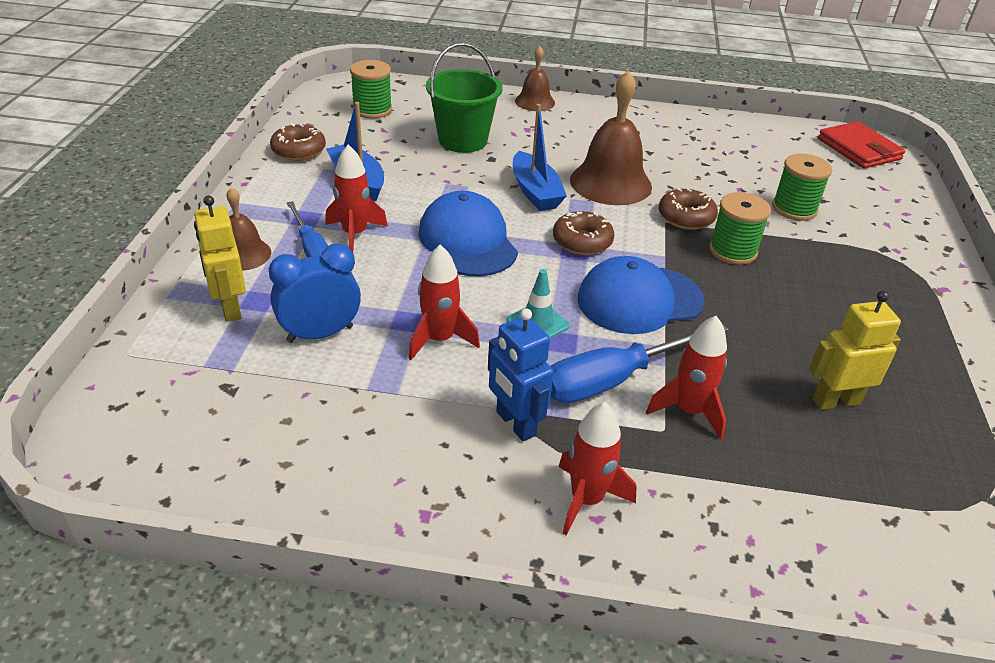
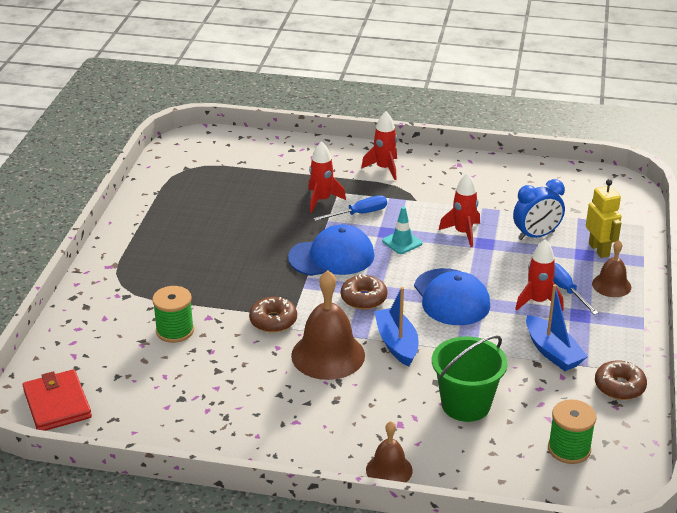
camera: 175 degrees left, 5 degrees down
(515, 424) = (417, 195): blue robot -> none
(615, 379) = (359, 214): blue screwdriver -> blue screwdriver, size x0.64
(733, 251) = (249, 292): green spool -> none
(835, 401) = (236, 204): yellow robot -> none

